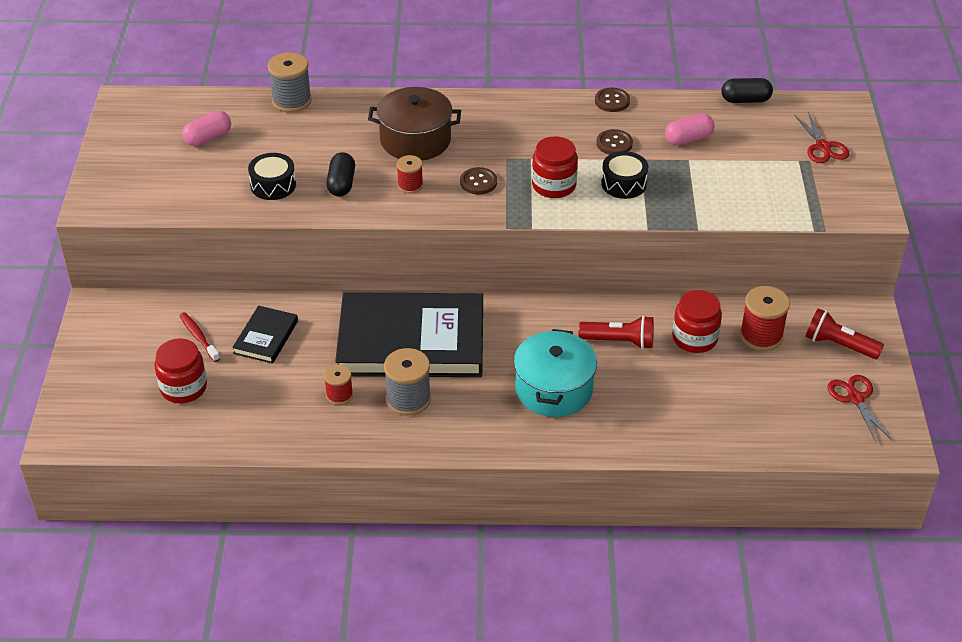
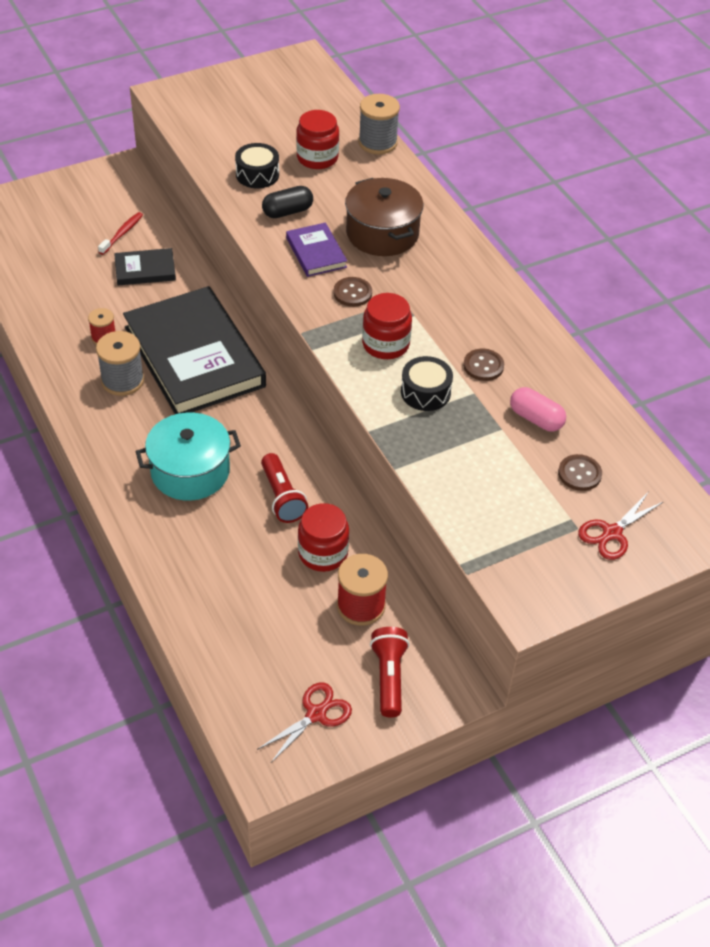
camera: 60 degrees right, 5 degrees up
(183, 387) = (62, 248): red jar -> red jar (317, 158)
(208, 138) = (291, 117): pink capsule -> none
(410, 185) = (316, 252): red spool -> purple book
(612, 101) = (551, 343): brown button -> brown button (579, 474)
(745, 100) = (641, 444): black capsule -> none

